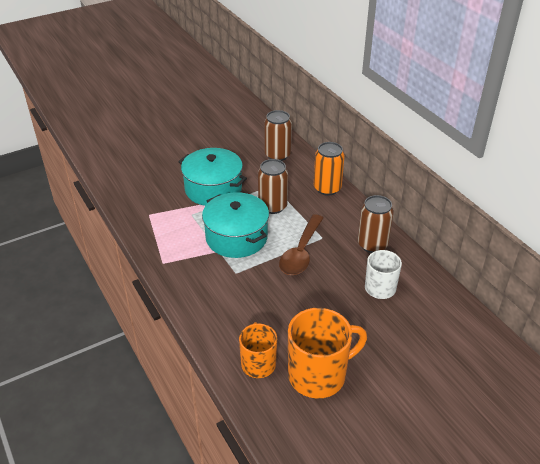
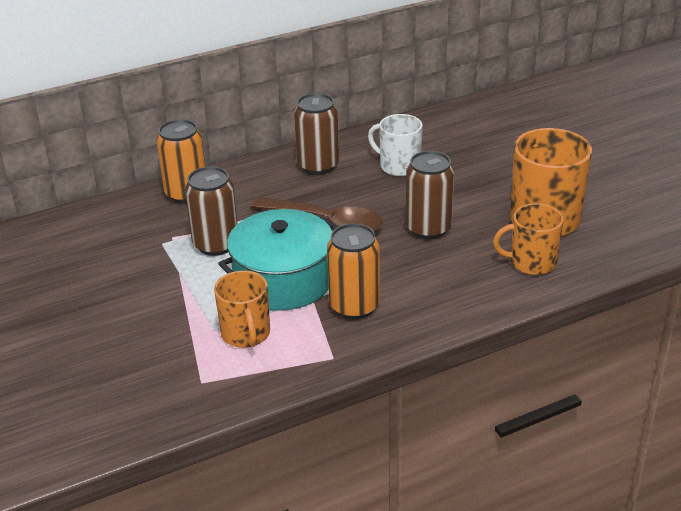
camera: 85 degrees left, 5 degrees down
(186, 226) = (246, 334): none -> orange mug
(210, 270) = (354, 306): none -> orange can
(213, 189) = (150, 306): turquoise pot -> none
(277, 155) = (79, 236): brown can -> brown can (428, 228)

